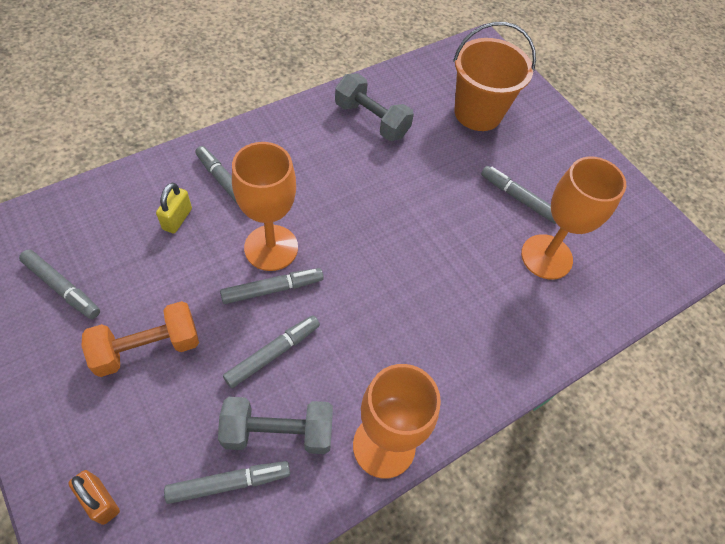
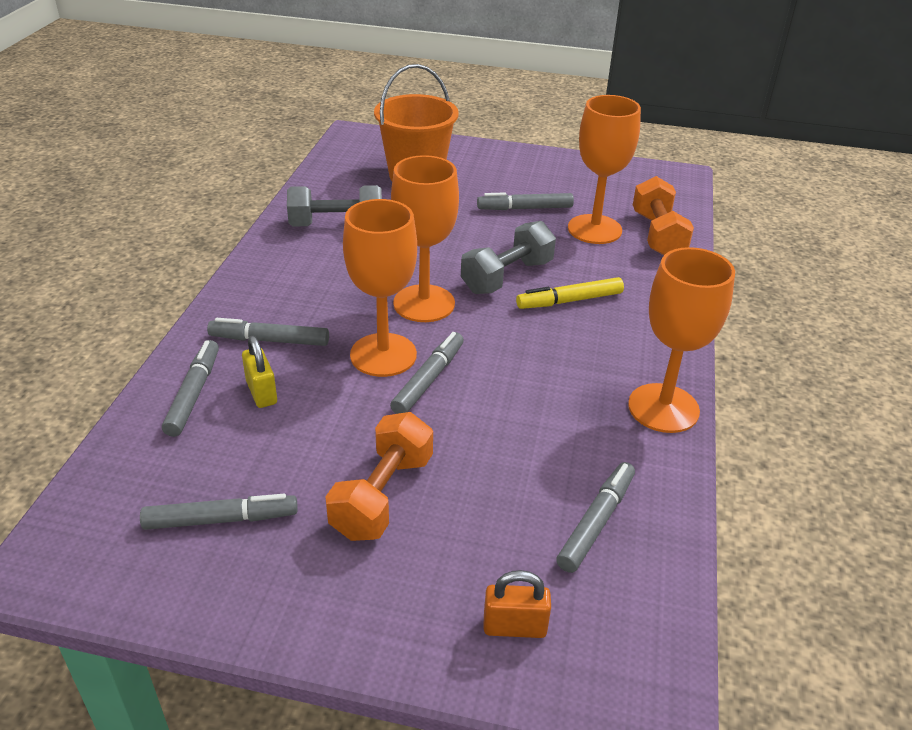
camera: 40 degrees left, 20 degrees down
(273, 353) = (496, 418): grey marker -> grey marker (194, 394)
(278, 432) = (580, 461): grey dumbbell -> grey dumbbell (507, 276)
(344, 227) = (424, 303): none -> orange goblet
(441, 304) = (569, 301): none -> yellow marker
(591, 300) = (658, 235): none -> orange dumbbell

